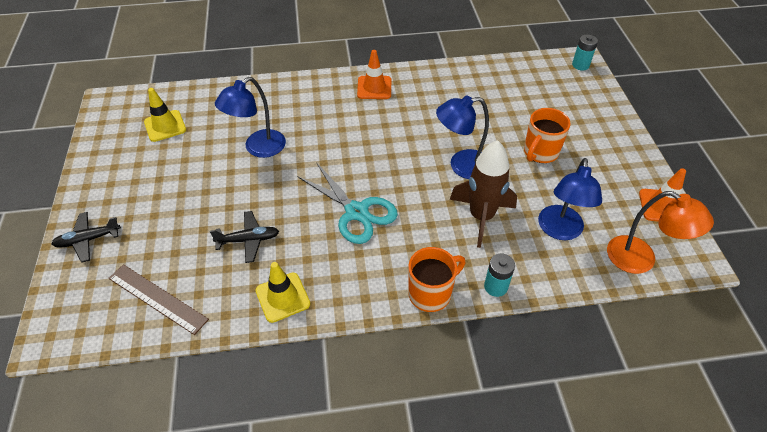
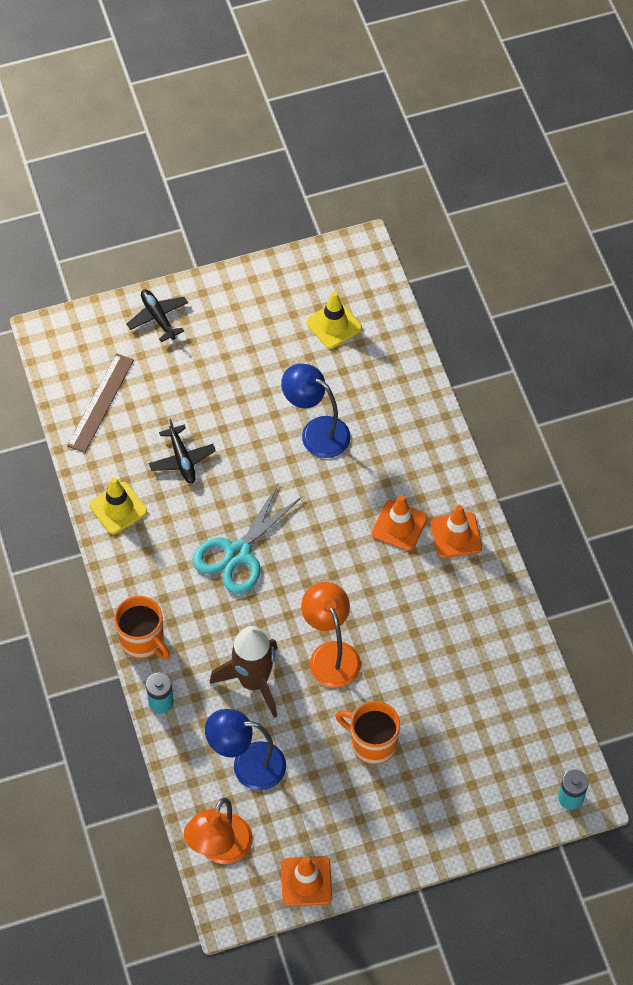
camera: 80 degrees right, 10 degrees up
(358, 114) = (399, 526): none -> orange traffic cone
(461, 166) = (331, 654): blue lamp -> orange lamp

